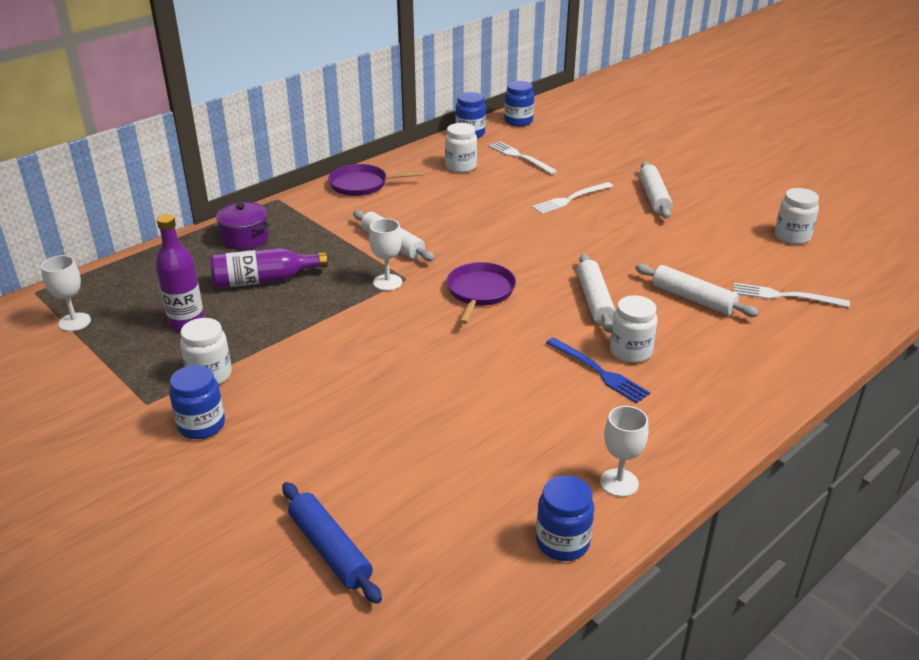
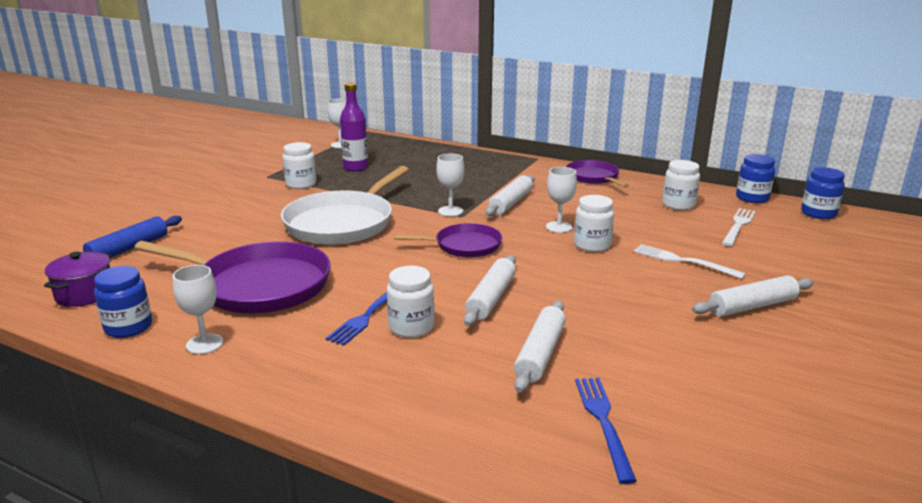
camera: 70 degrees right, 10 degrees down
(201, 425) = (248, 193): blue jar -> none
(245, 239) = (471, 161): purple pot -> purple pot (85, 294)
(264, 280) = (421, 176): purple bottle -> none
(369, 358) = (342, 223): none -> white pan
(469, 233) = (559, 227): none -> white goblet
(502, 436) = (259, 285): none -> purple pan
(595, 300) = (491, 298): white rolling pin -> white rolling pin turned 45 degrees counterclockwise
(785, 296) = (603, 422): white fork -> blue fork
(792, 236) = (778, 420): white jar -> white jar (592, 245)

